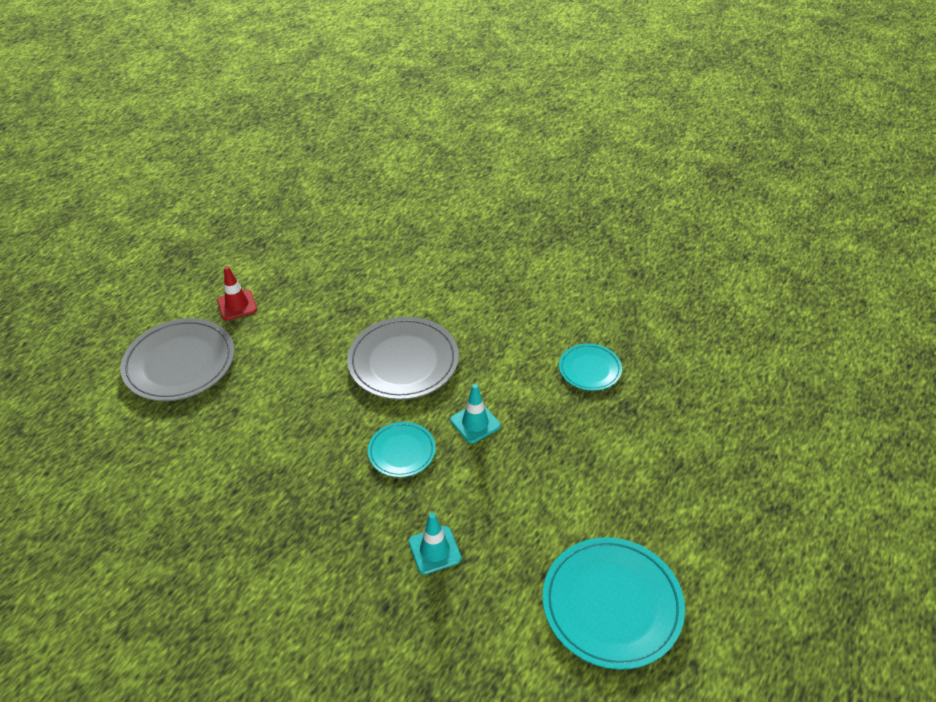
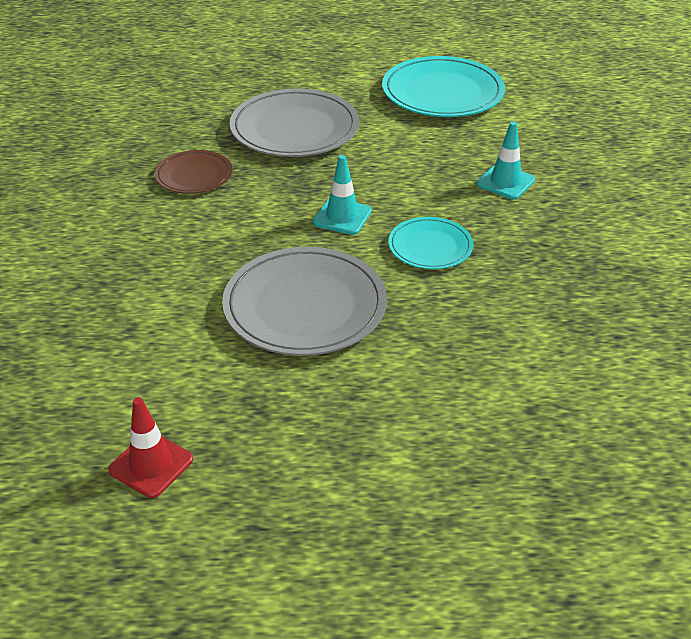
camera: 125 degrees left, 5 degrees down
(179, 363) = (530, 534): grey plate -> grey plate (294, 129)
(237, 305) = (357, 552): red traffic cone -> red traffic cone (151, 465)
(590, 369) = (194, 175): turquoise plate -> brown plate

